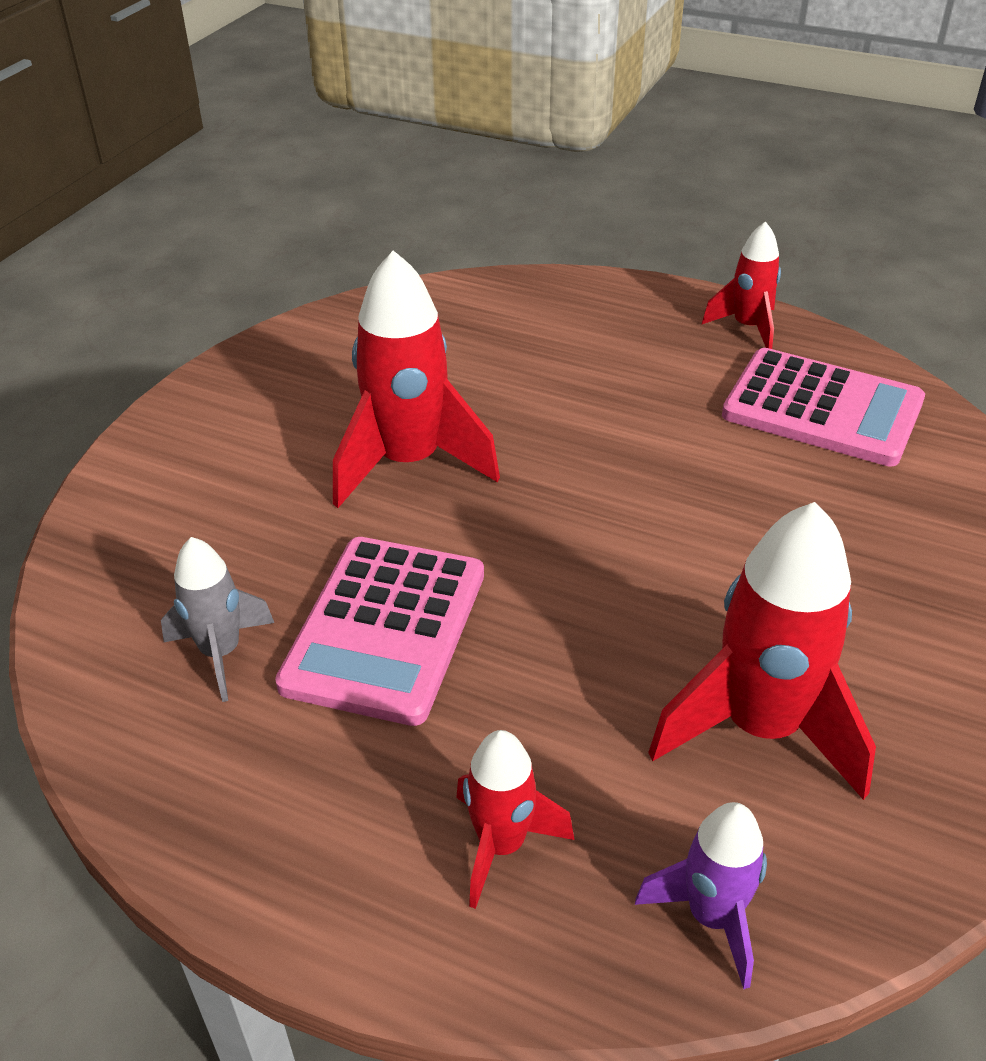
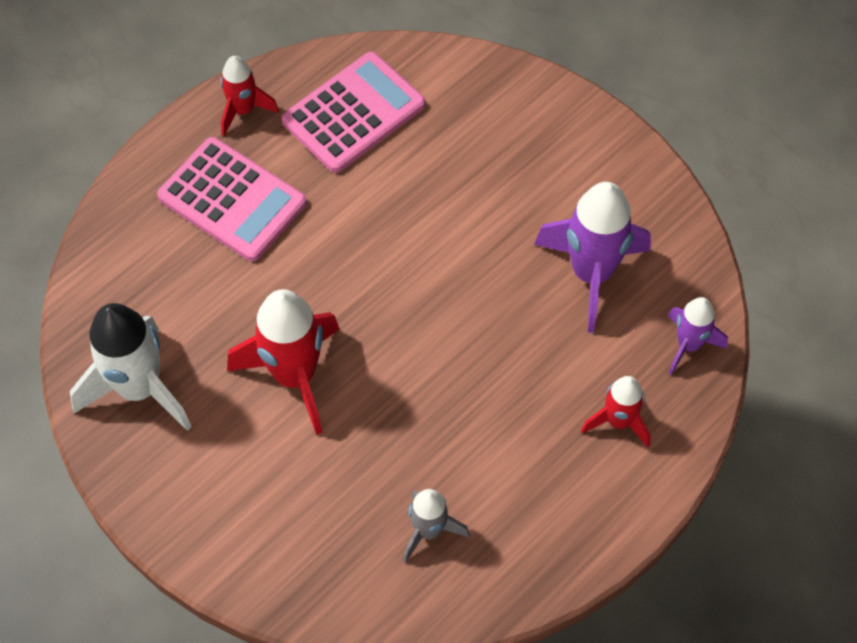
camera: 70 degrees left, 20 degrees up
(336, 356) = (139, 389): none -> white rocket
(385, 629) = (446, 433): pink calculator -> pink calculator (232, 200)
(760, 728) = (591, 273): red rocket -> purple rocket

